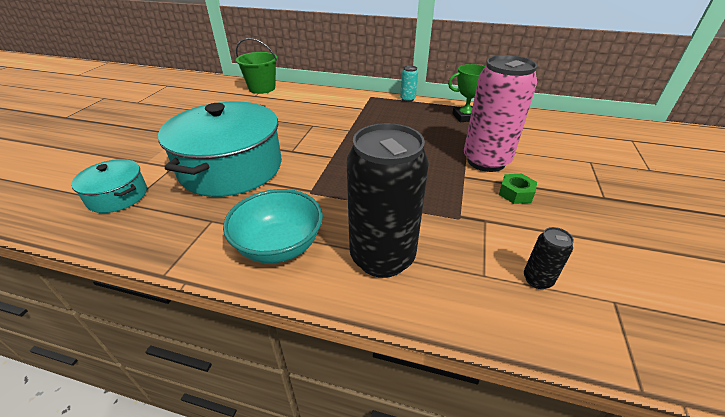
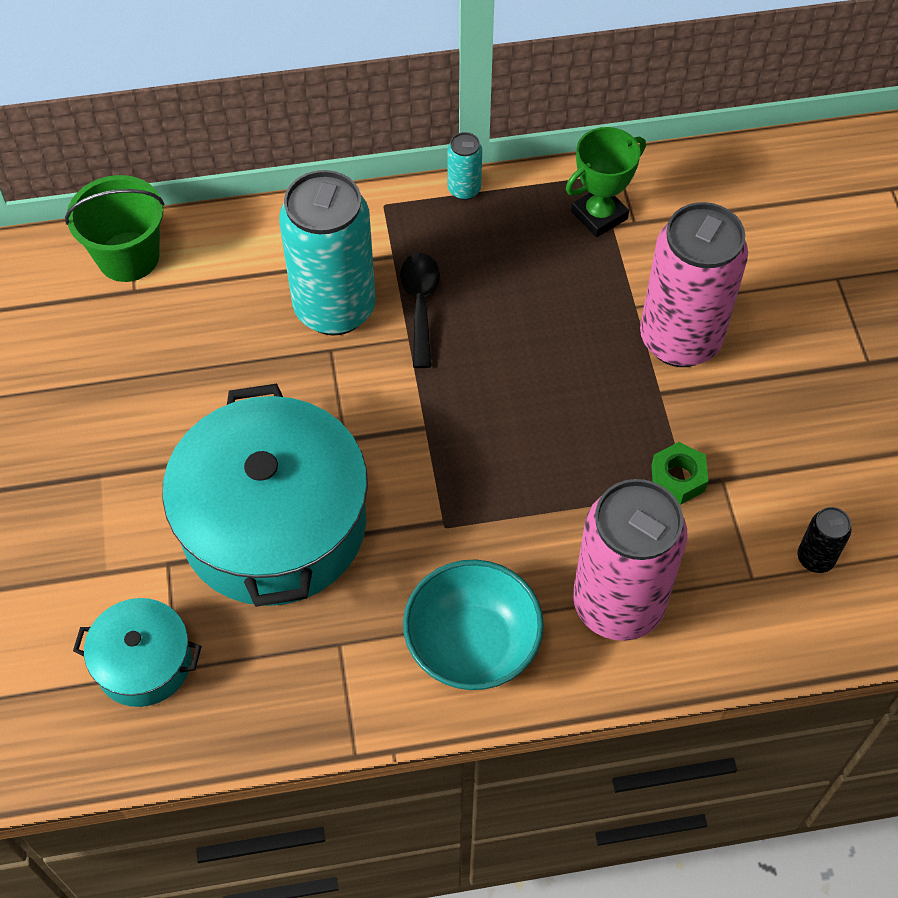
camera: 25 degrees left, 20 degrees up
(325, 115) = (335, 308): none -> turquoise can
(363, 122) = (420, 305): none -> black spoon
(382, 257) = (618, 604): black can -> pink can
(515, 193) = (747, 403): green nut -> green nut (678, 478)

